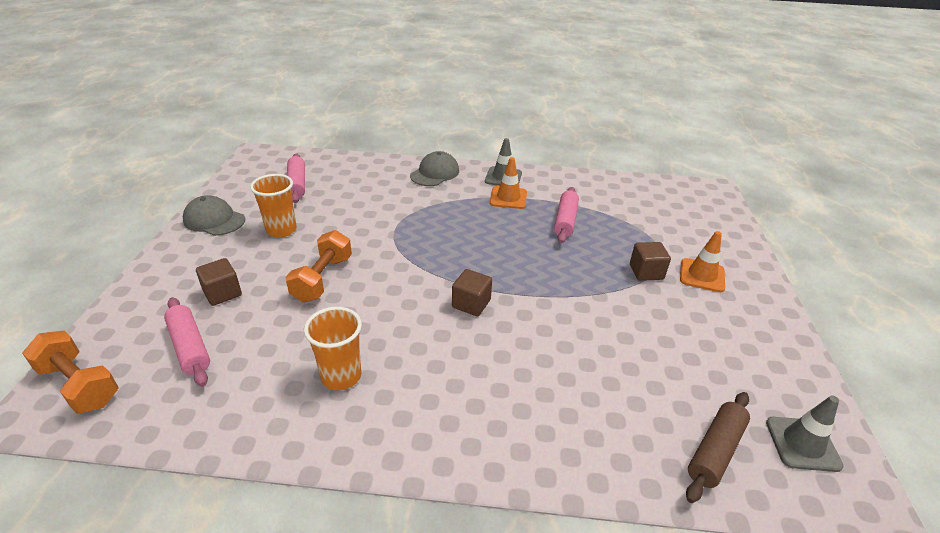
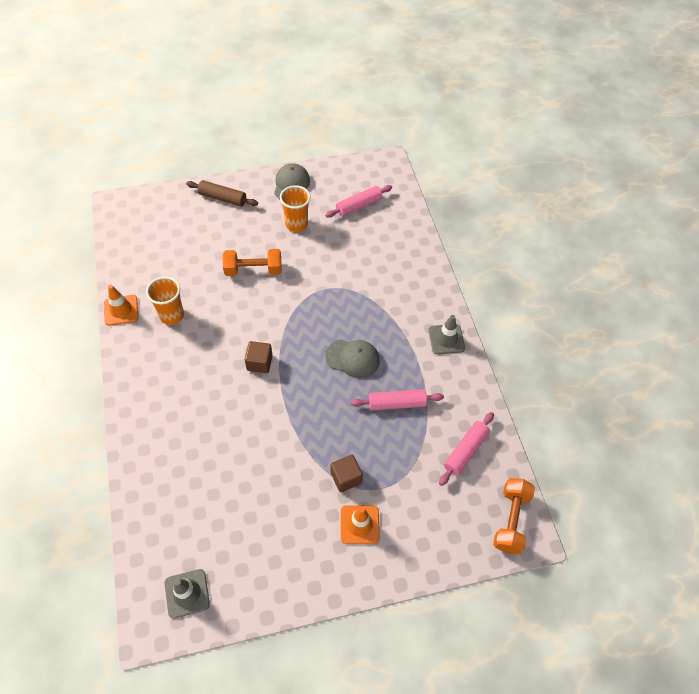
camera: 70 degrees right, 20 degrees up
(79, 384) = (134, 209): orange dumbbell -> orange dumbbell (510, 520)
(190, 347) = (173, 237): pink rolling pin -> pink rolling pin (465, 451)
(222, 293) = (221, 227): brown cube -> none
(435, 173) = (424, 286): grey cap -> grey cap (352, 358)
(508, 198) = (412, 352): orange traffic cone -> orange traffic cone (121, 310)
(715, 451) = (167, 534): brown rolling pin -> brown rolling pin (222, 198)

